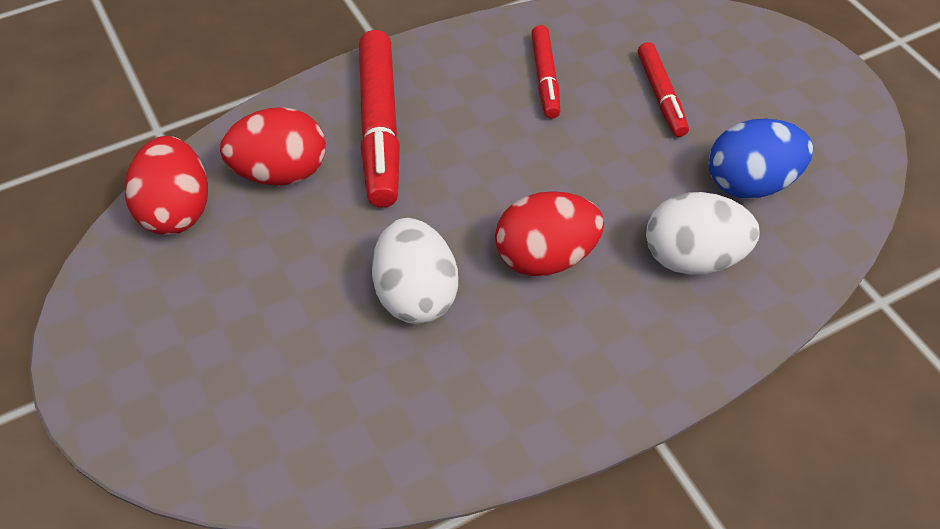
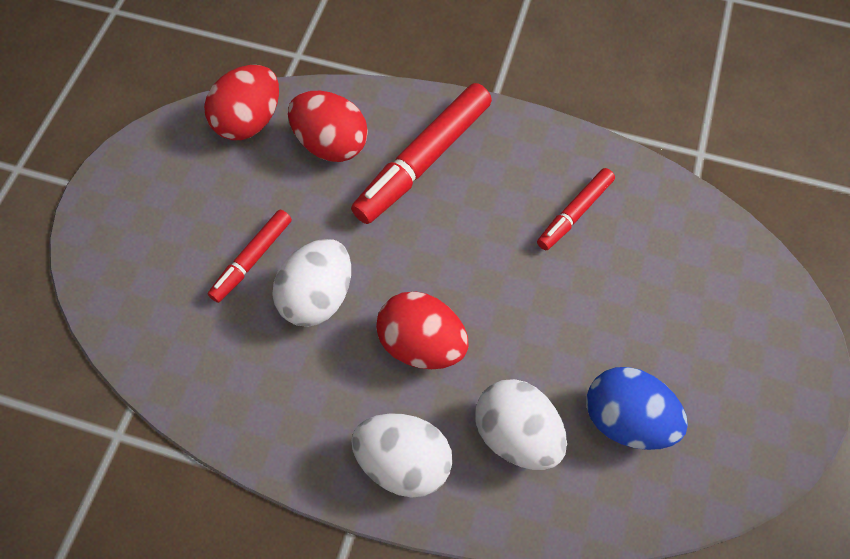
camera: 45 degrees right, 10 degrees up
(638, 351) = (403, 462): none -> white egg
(661, 96) = (643, 296): red marker -> red marker (252, 259)

